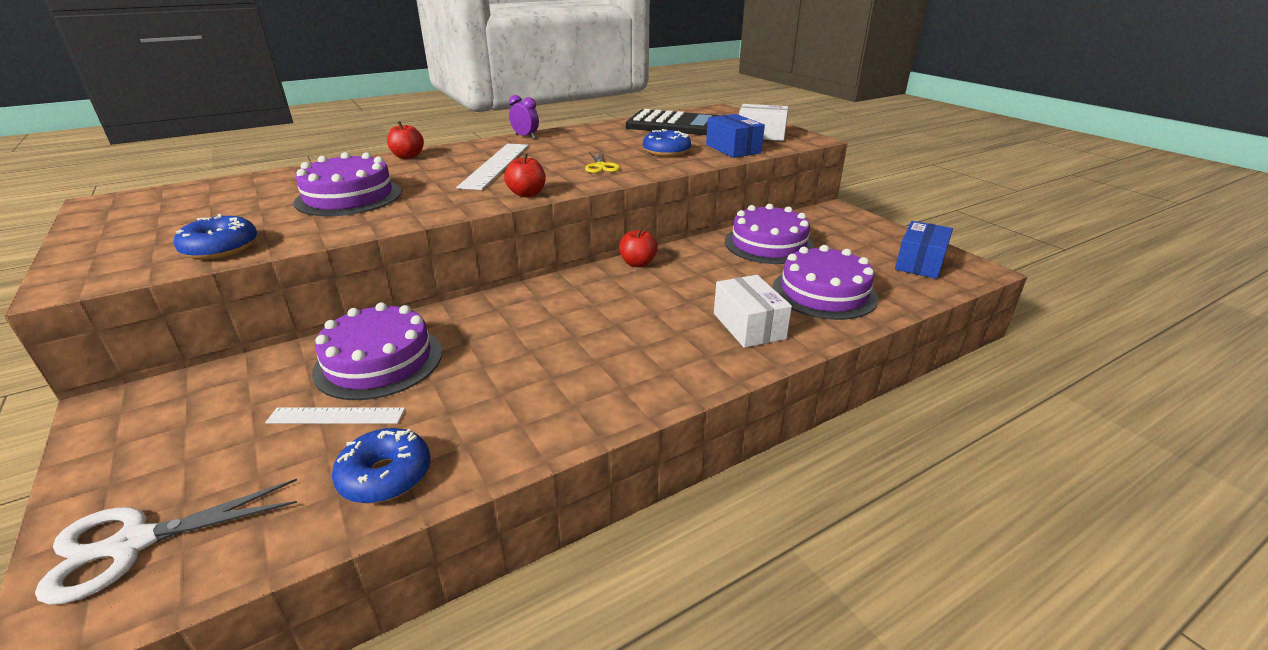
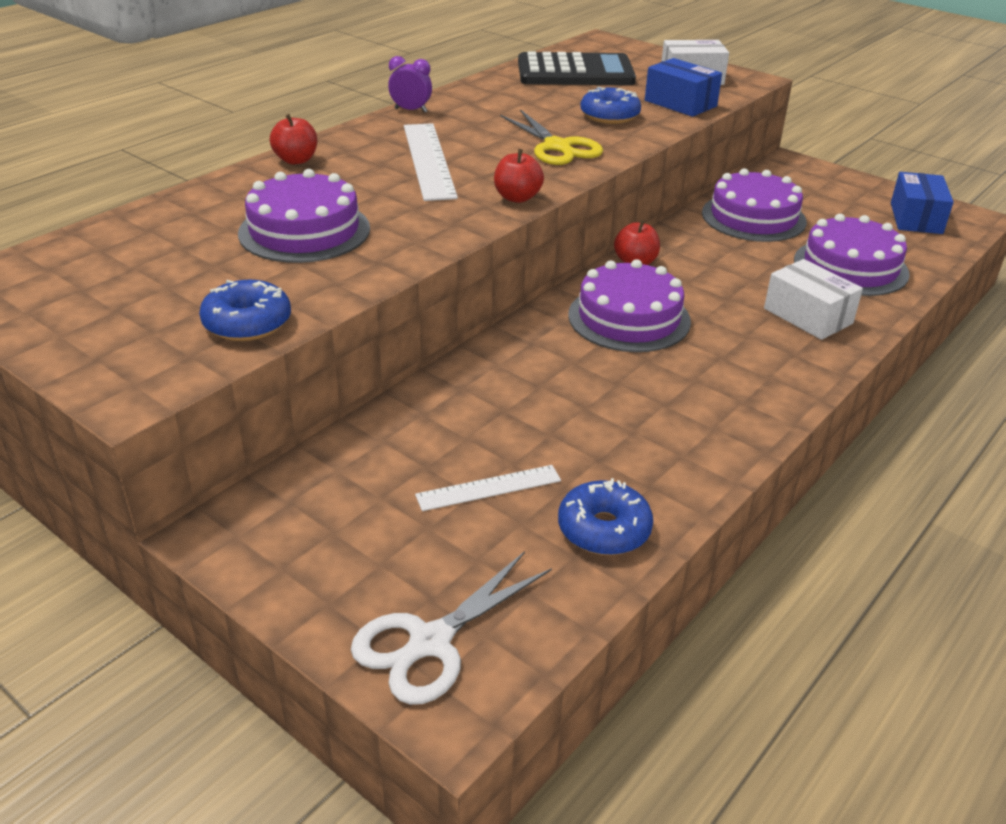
camera: 20 degrees left, 5 degrees up
(379, 361) = (467, 424): purple cake -> purple cake (629, 318)
(601, 166) = (557, 147): yellow scissors -> yellow scissors, size x1.62

